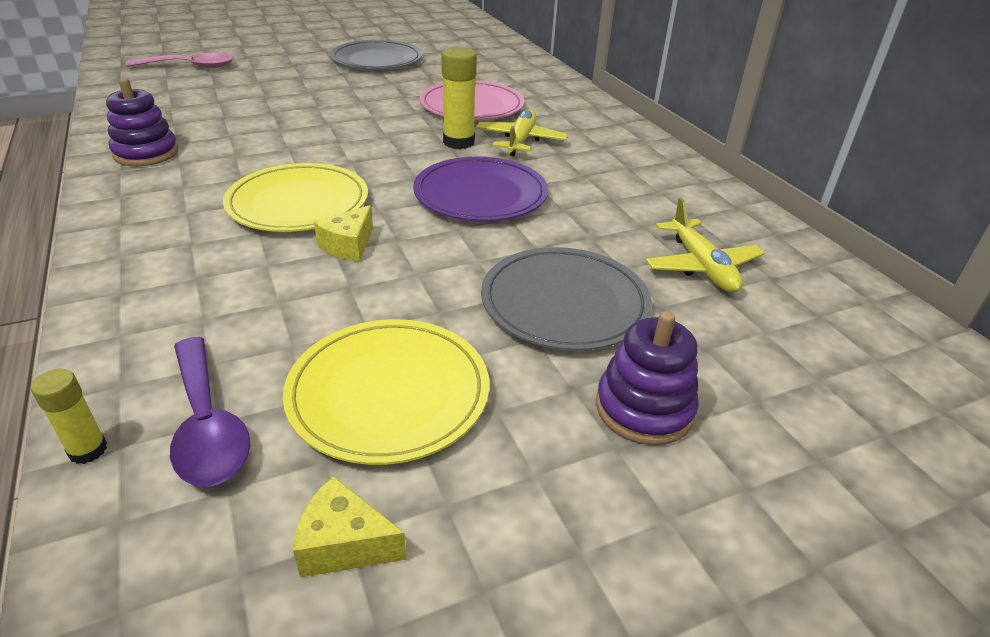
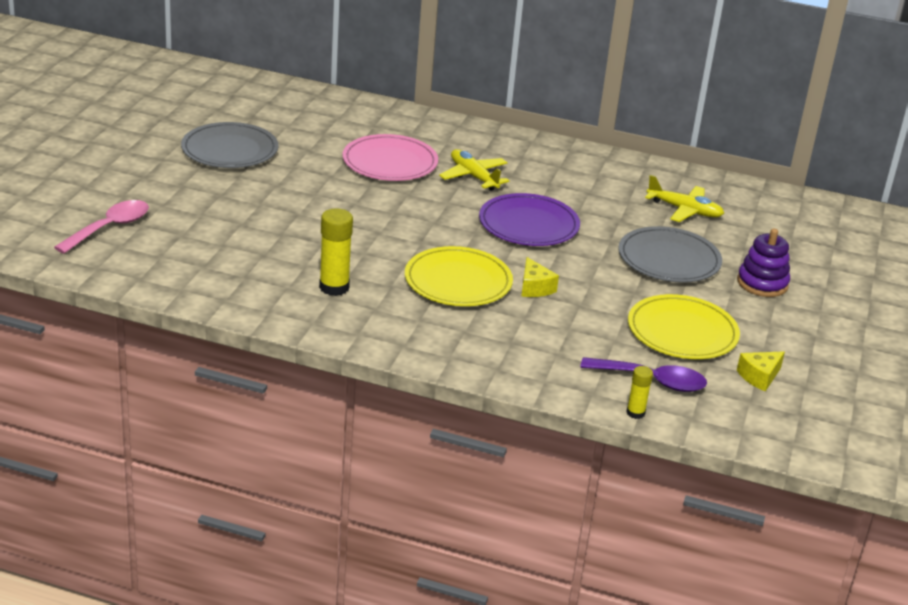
camera: 50 degrees left, 5 degrees down
(146, 153) = (294, 304): purple stacking toy -> none
(458, 142) = (444, 196): yellow glue stick -> yellow glue stick (334, 287)

